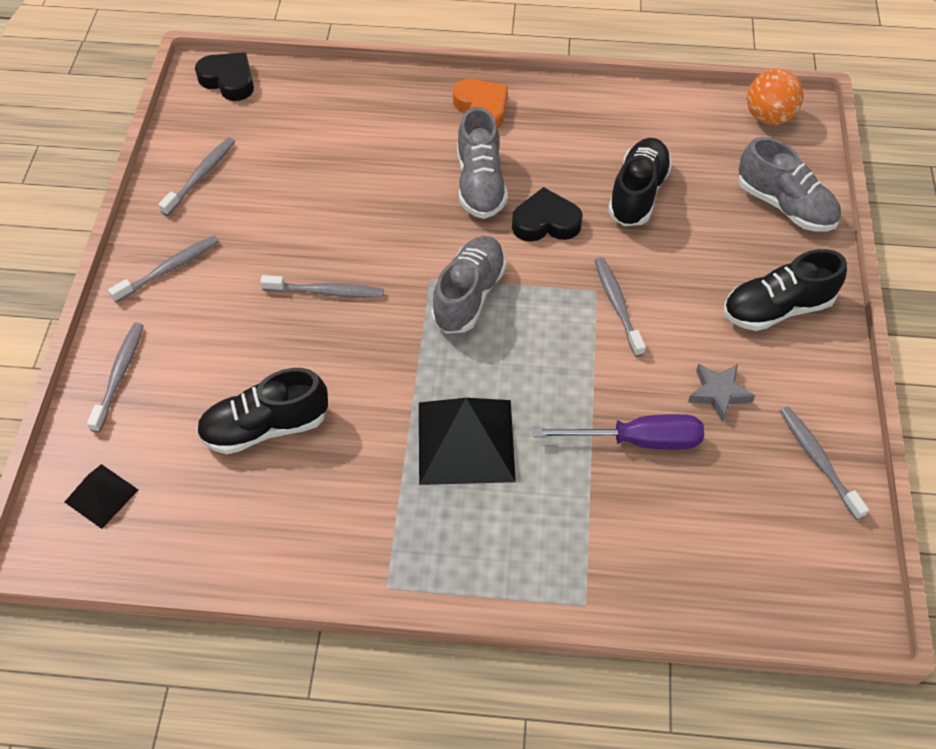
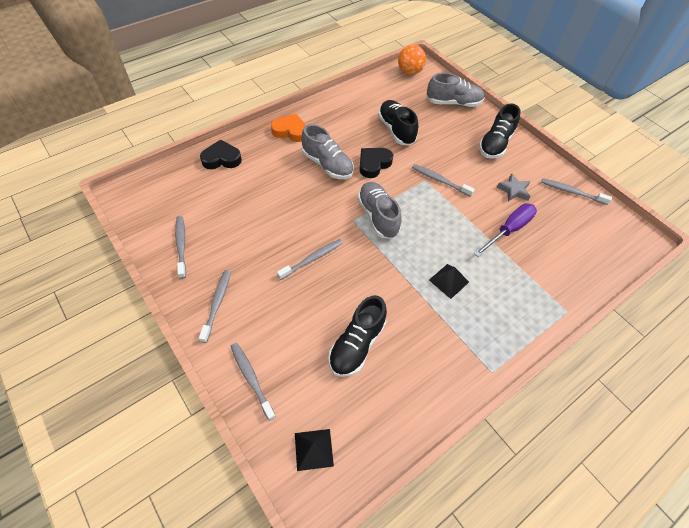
camera: 45 degrees left, 0 degrees up
(228, 80) = (143, 188): black heart -> black heart (221, 159)
(465, 441) = (449, 281): black pyramid -> black pyramid, size x0.53

